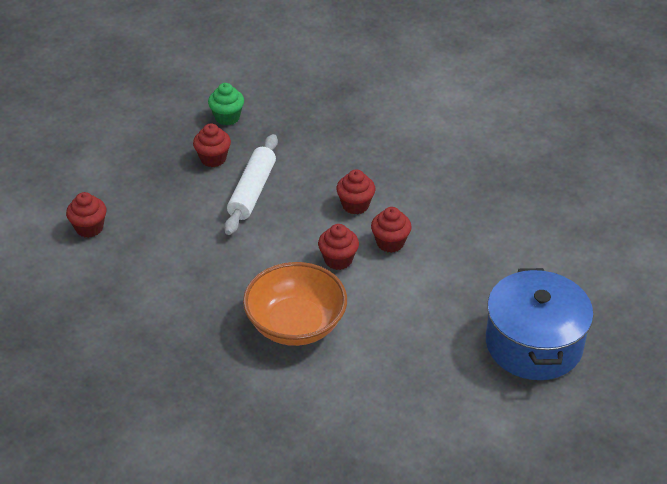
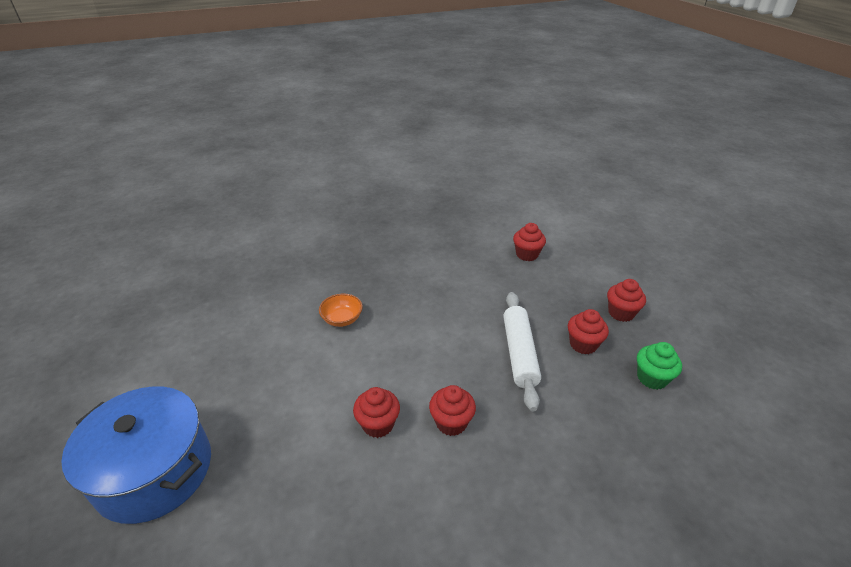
camera: 120 degrees right, 5 degrees down
(252, 191) = (519, 353): white rolling pin -> white rolling pin turned 45 degrees clockwise
(296, 325) = (342, 319): orange bowl -> orange bowl, size x0.48
(338, 260) = (387, 374): red cupcake -> red cupcake (621, 313)

